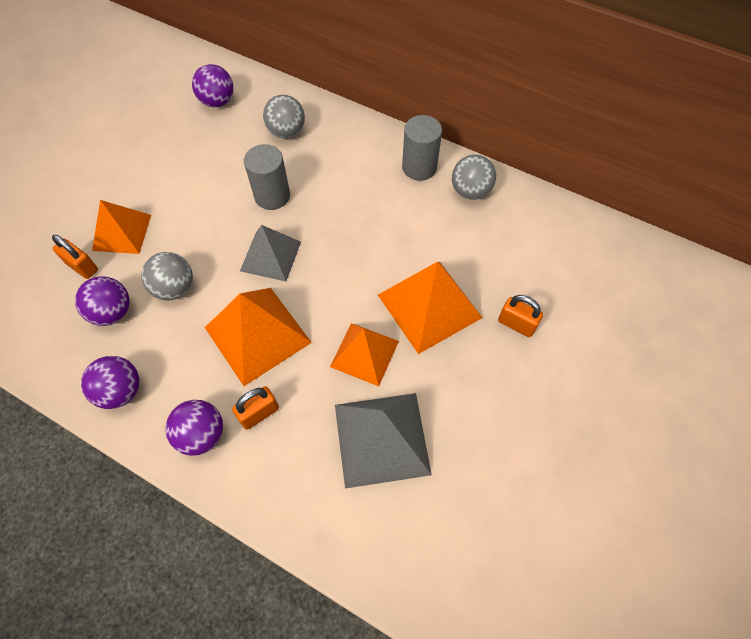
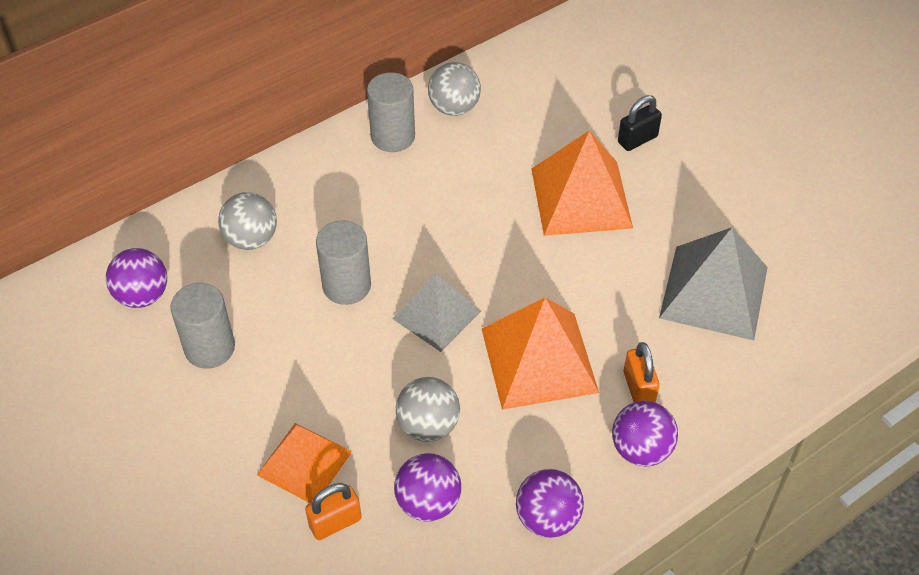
camera: 65 degrees left, 10 degrees down
(191, 149) = (209, 348): none -> grey cylinder
(364, 353) = (611, 272): orange pyramid -> none
(516, 324) = (637, 139): orange padlock -> black padlock

